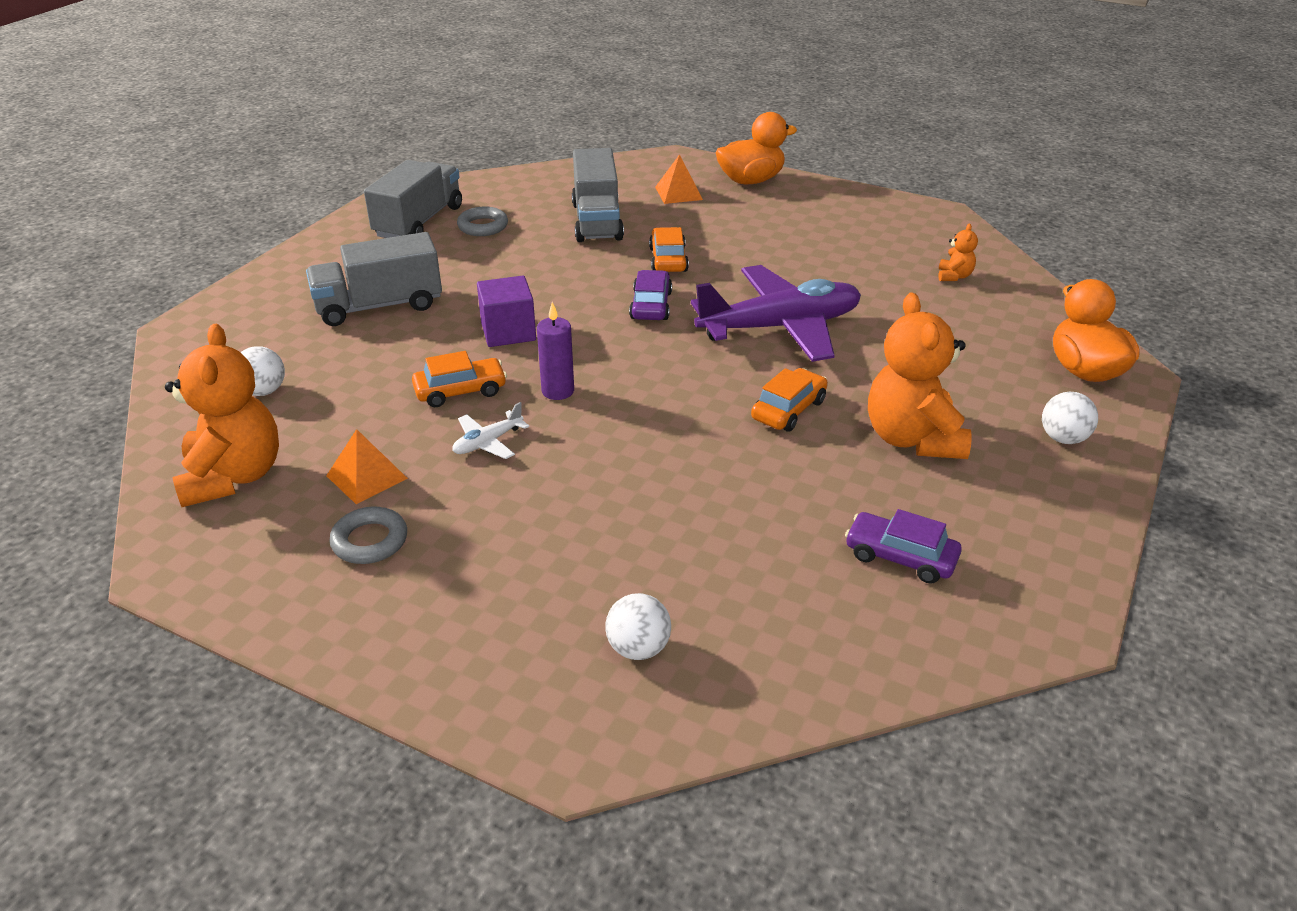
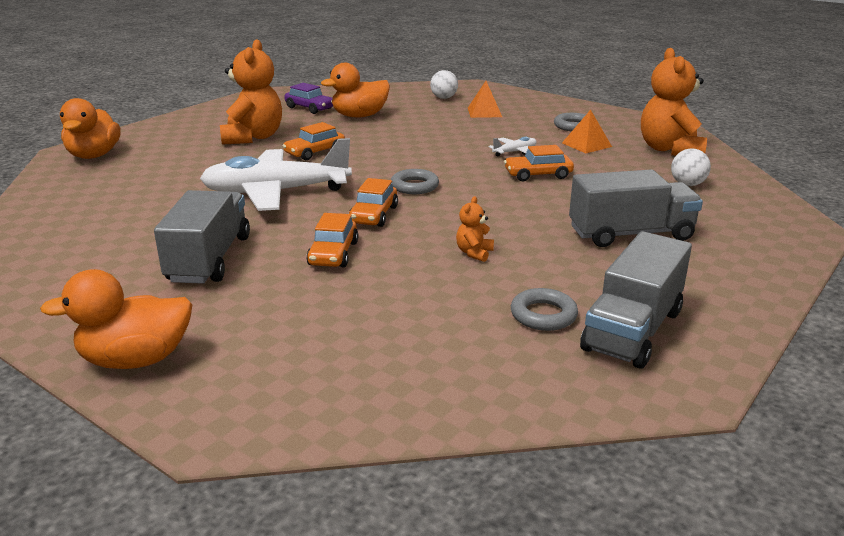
camera: 170 degrees left, 10 degrees down
(508, 331) = (504, 206): purple cube -> none
(558, 391) = (467, 170): purple candle -> none
(597, 221) = (394, 309): grey truck -> grey truck (209, 259)
(620, 353) = (414, 186): none -> grey ring
(651, 305) = (374, 215): purple car -> orange car
(678, 193) = (260, 346): orange pyramid -> orange pyramid (484, 112)
(780, 327) = (276, 192): purple plane -> white plane
(783, 534) = (359, 116): none -> orange duck
(954, 276) = (76, 216): orange teddy bear -> orange teddy bear (474, 253)
(1063, 438) = (166, 132): white ball -> none

